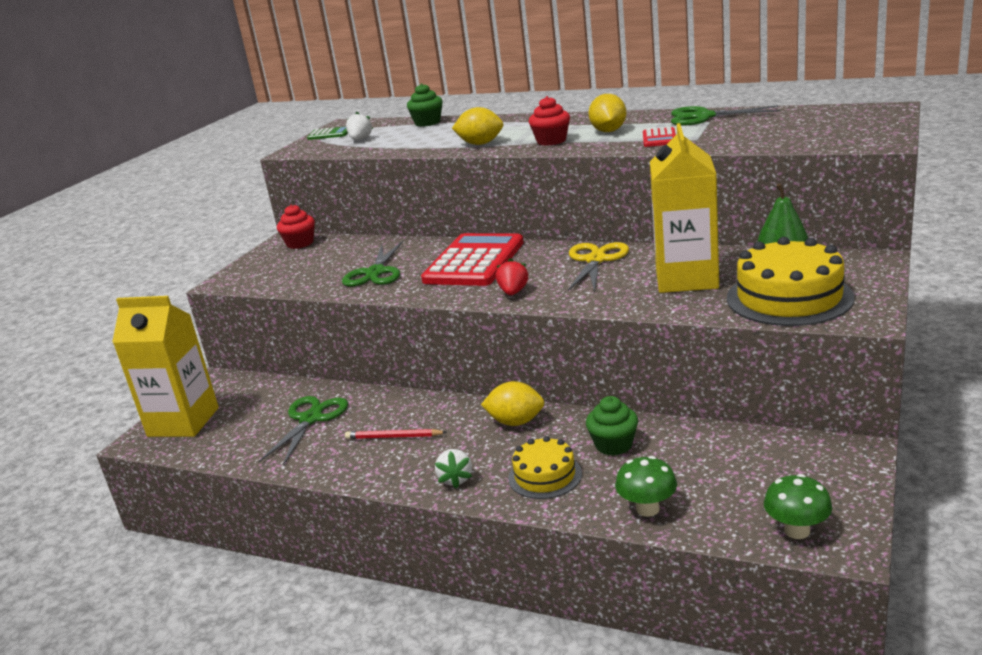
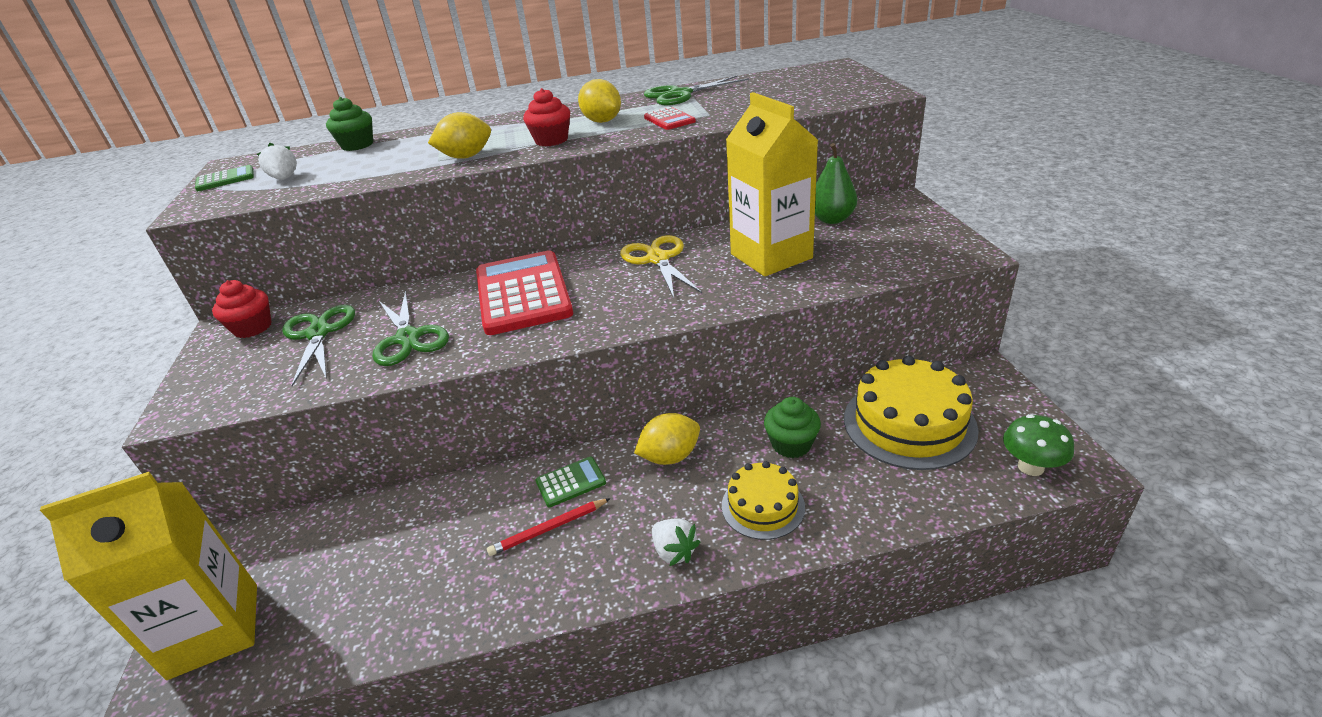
camera: 35 degrees left, 10 degrees up
(311, 419) = (415, 548): green scissors -> green scissors (318, 333)
(434, 415) = (571, 482): none -> green calculator
(513, 292) = (612, 316): red strawberry -> none
(647, 509) = (894, 500): green mushroom -> none
(789, 298) = (883, 251): yellow cake -> yellow cake (909, 423)

